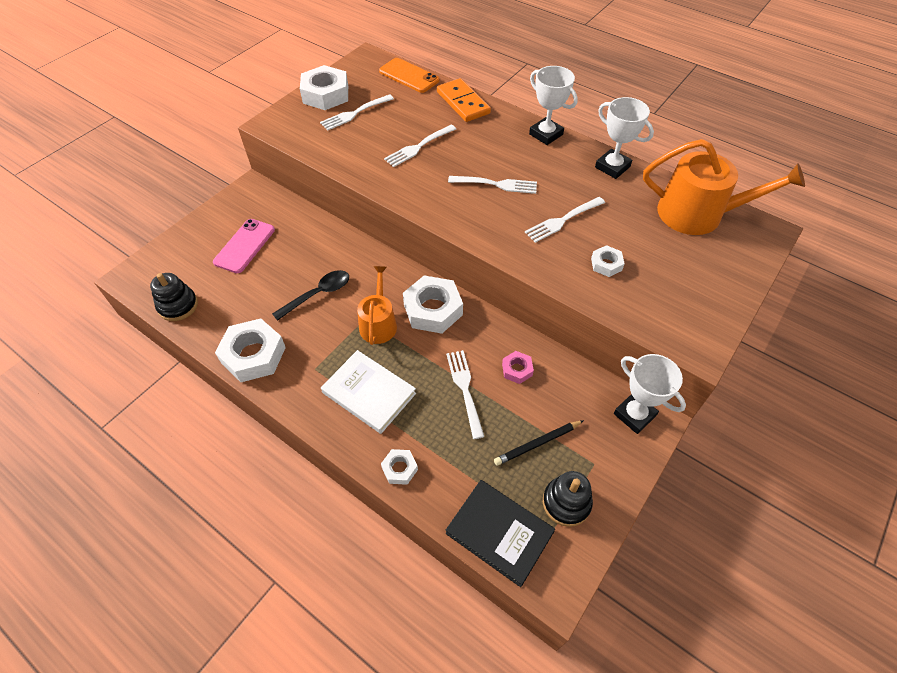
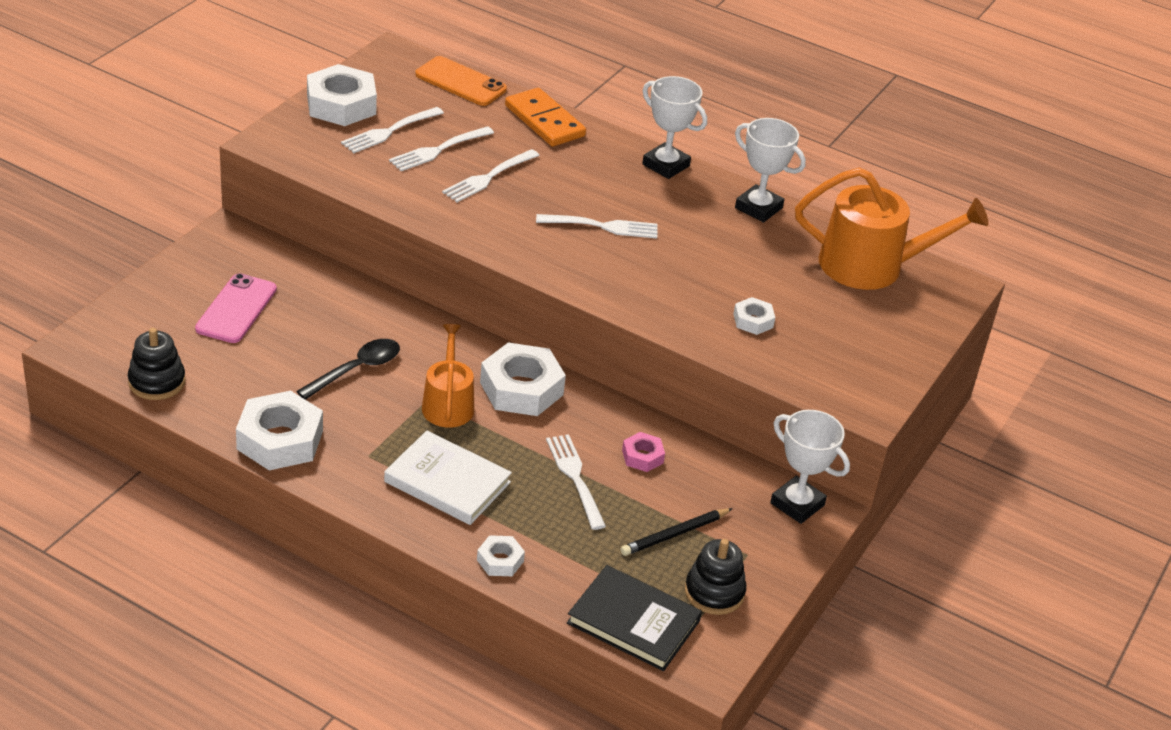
camera: 10 degrees left, 15 degrees down
(562, 220) = (694, 270): white fork -> white fork (438, 150)

